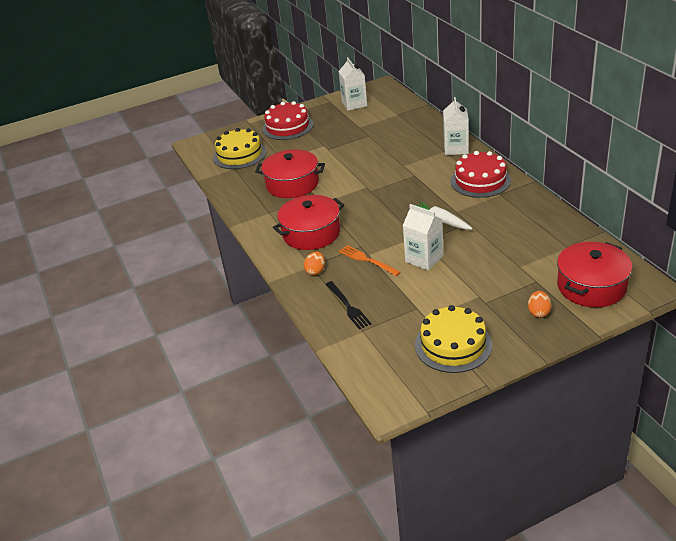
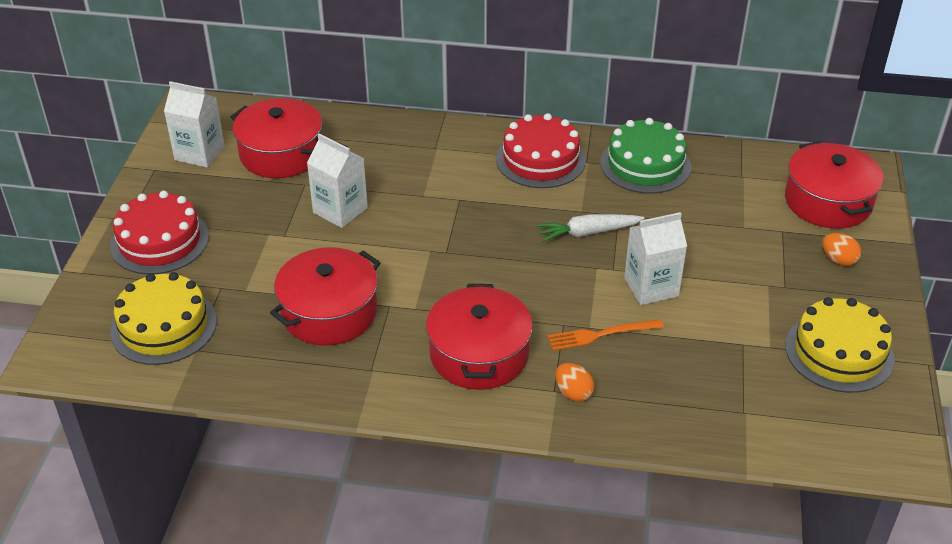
camera: 60 degrees left, 5 degrees up
(348, 306) = (682, 401): black fork -> none
(381, 120) = (281, 153): none -> red pot
(456, 148) = (444, 137): white carton -> white carton (340, 210)
(526, 211) = (645, 164): none -> green cake

